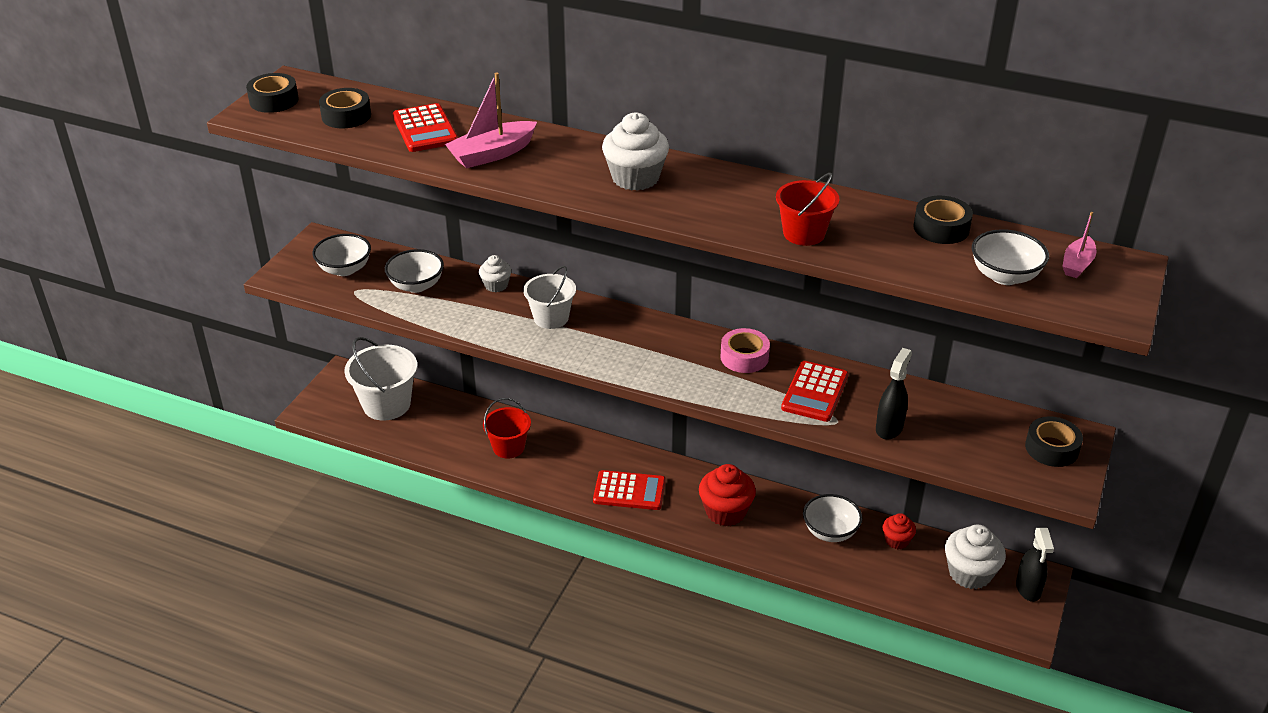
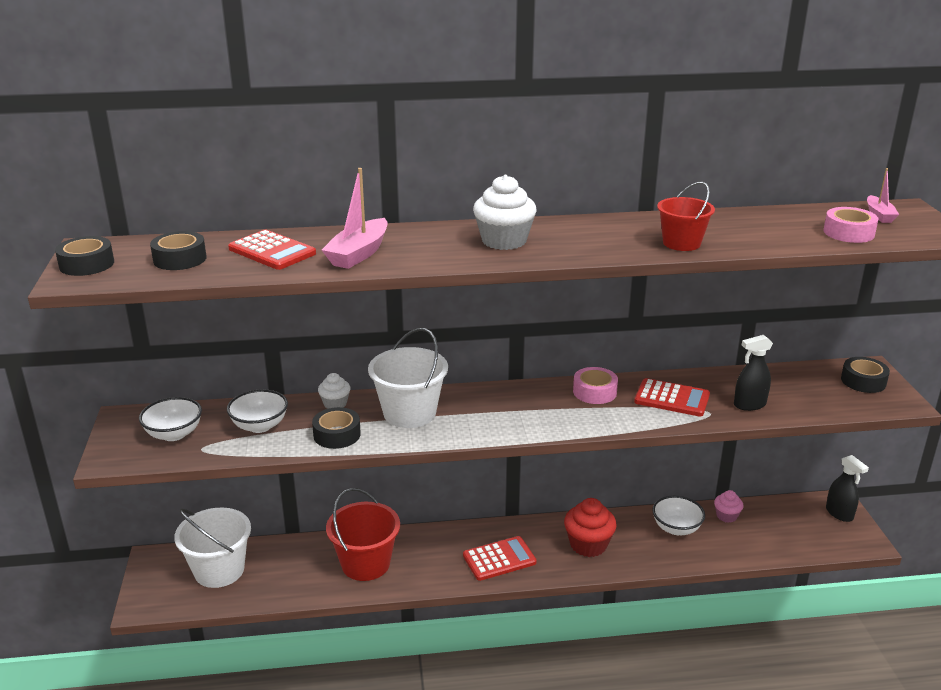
camera: 30 degrees left, 10 degrees down
(508, 447) = (365, 564): red bucket -> red bucket, size x1.54
(551, 318) = (409, 413): white bucket -> white bucket, size x1.54
(814, 392) = (672, 398): red calculator -> red calculator turned 60 degrees counterclockwise
(889, 428) = (749, 405): black spray bottle -> black spray bottle turned 105 degrees counterclockwise
(896, 540) = (726, 516): red cupcake -> pink cupcake
(941, 228) = (766, 217): black tape -> black tape (337, 435)
(969, 573) = (794, 519): white cupcake -> none
(1004, 276) = (848, 233): white bowl -> pink tape

